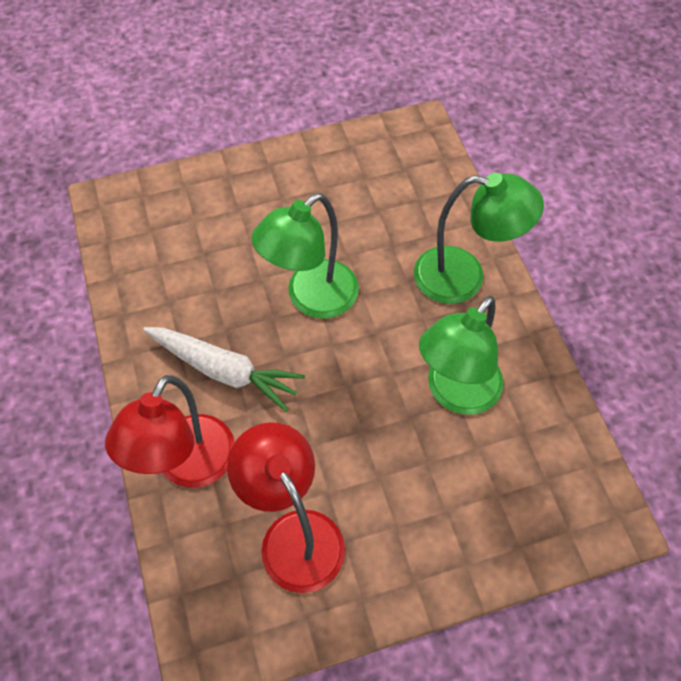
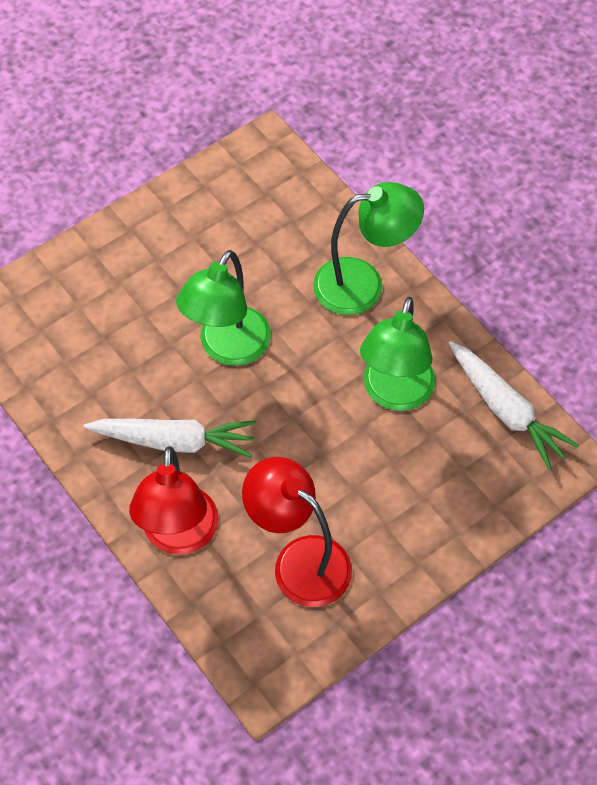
camera: 20 degrees left, 0 degrees up
(565, 447) = (506, 410): none -> white carrot

